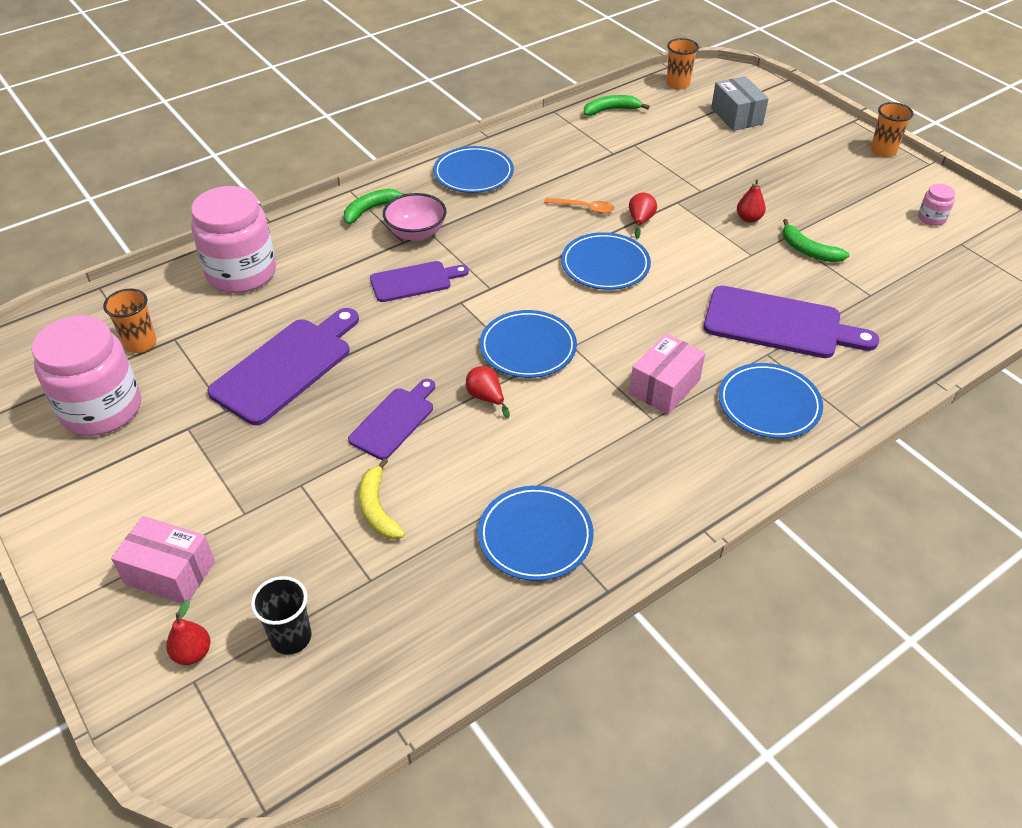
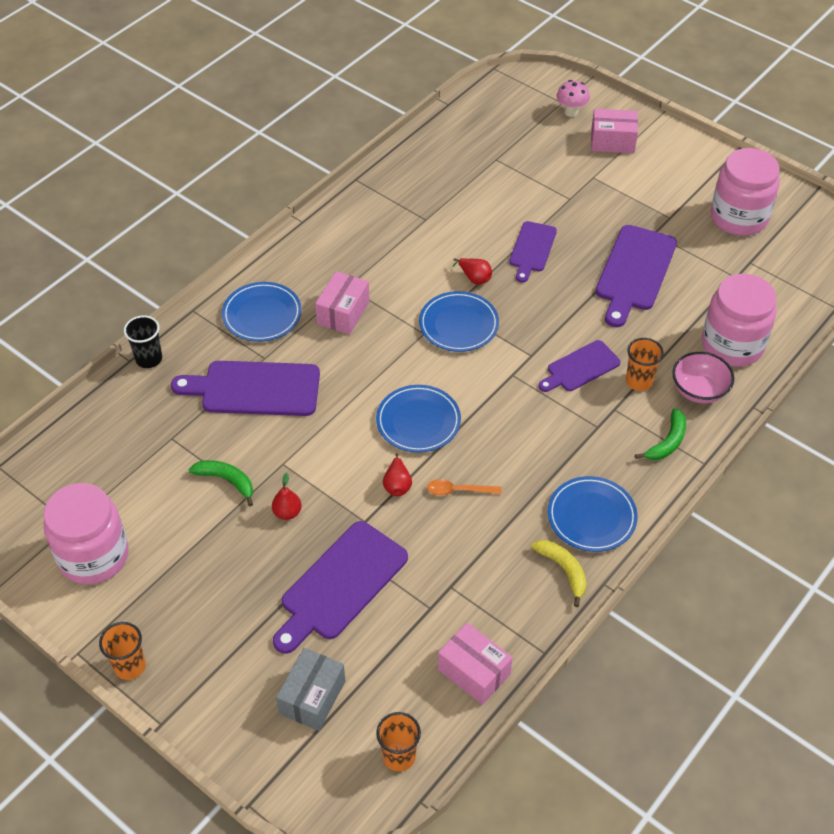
camera: 165 degrees right, 5 degrees up
(140, 343) = (757, 268): orange cup -> orange cup (639, 381)
(192, 653) = (571, 112): red pear -> pink mushroom
(291, 637) = (524, 127): black cup -> black cup (149, 359)
(377, 508) = (512, 195): yellow banana -> yellow banana (563, 570)
(416, 233) = (608, 422): pink bowl -> pink bowl (699, 391)
(535, 536) = (407, 198): blue plate -> none
(611, 110) = (474, 672): green banana -> pink box
(705, 167) = (341, 585): none -> purple cutting board
(736, 116) = (312, 697): grey box -> grey box turned 60 degrees clockwise
(931, 218) = (93, 556): pink jar -> pink jar, size x2.37

